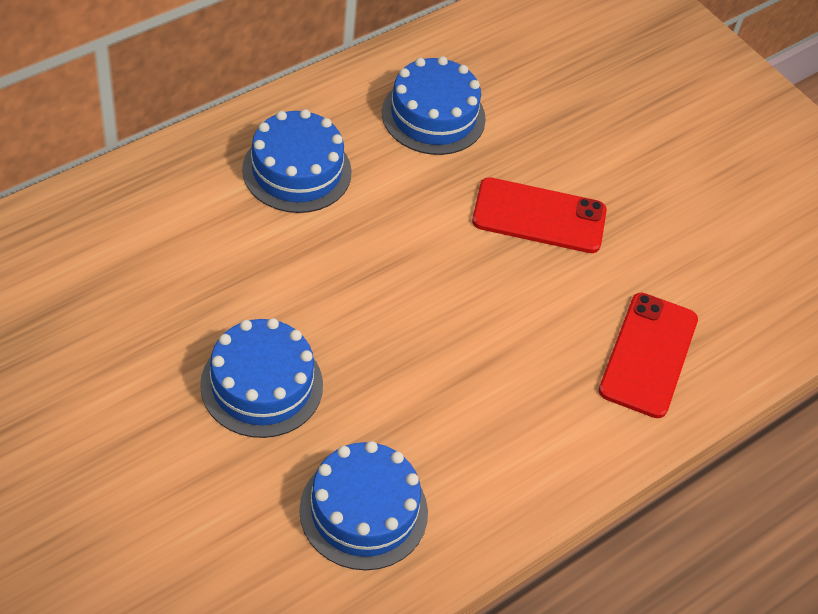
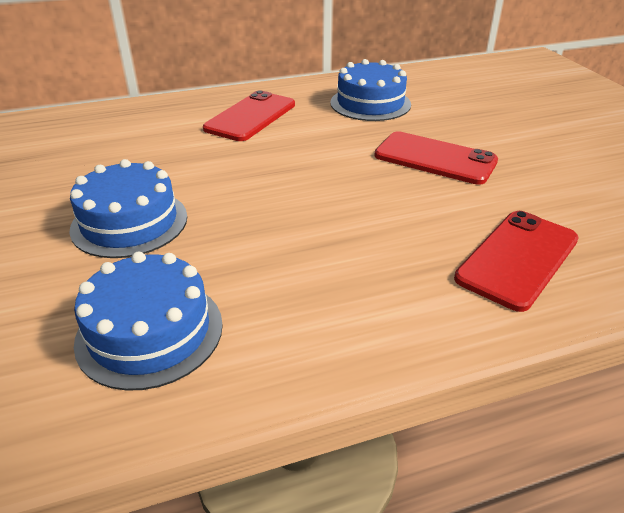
camera: 25 degrees right, 15 degrees down
(297, 171) = (251, 117): blue cake -> red phone

